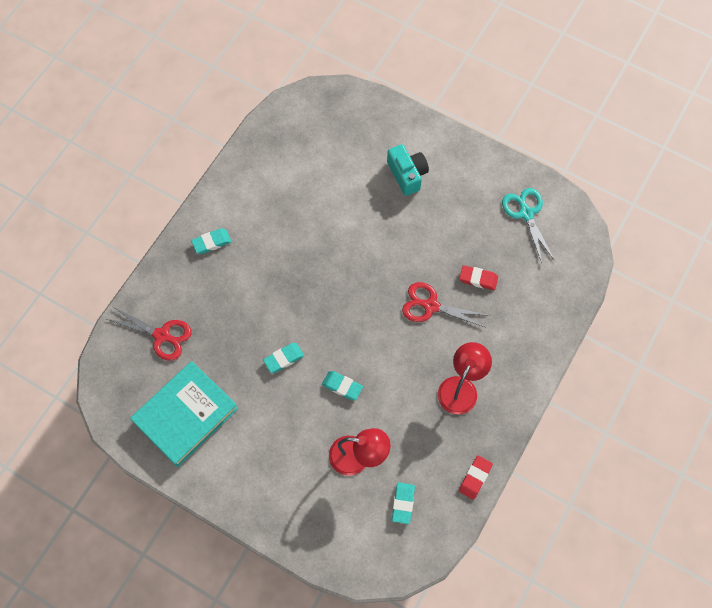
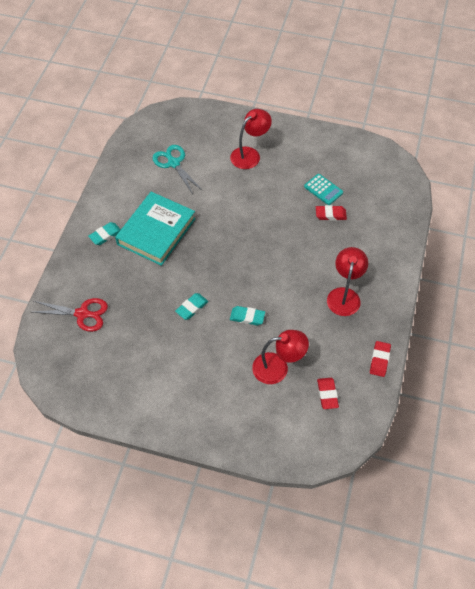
camera: 15 degrees left, 10 degrees down
(185, 415) = (120, 370): turquoise book -> turquoise book (156, 231)
(403, 503) = (327, 394): turquoise eraser -> red eraser
(407, 174) = (250, 154): turquoise camera -> red lamp
(430, 306) = (299, 242): red scissors -> none
(480, 243) = (323, 190): none -> turquoise calculator
(526, 213) = (351, 161): turquoise scissors -> turquoise scissors (173, 163)

